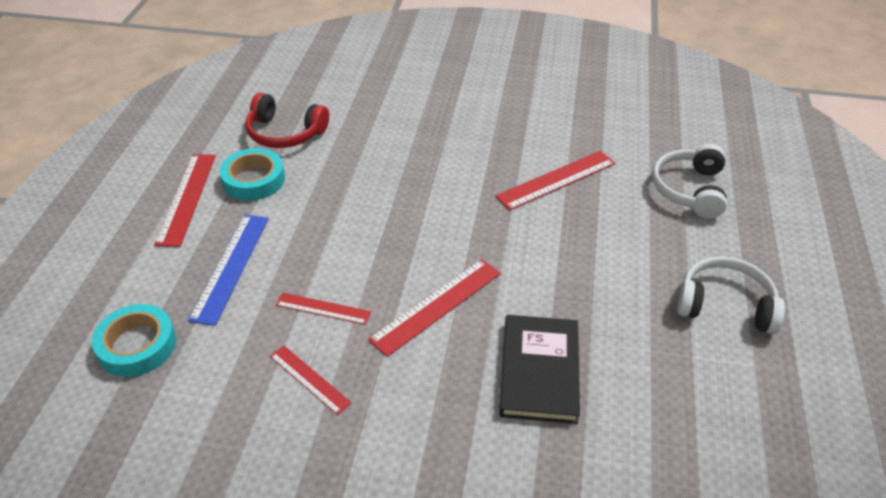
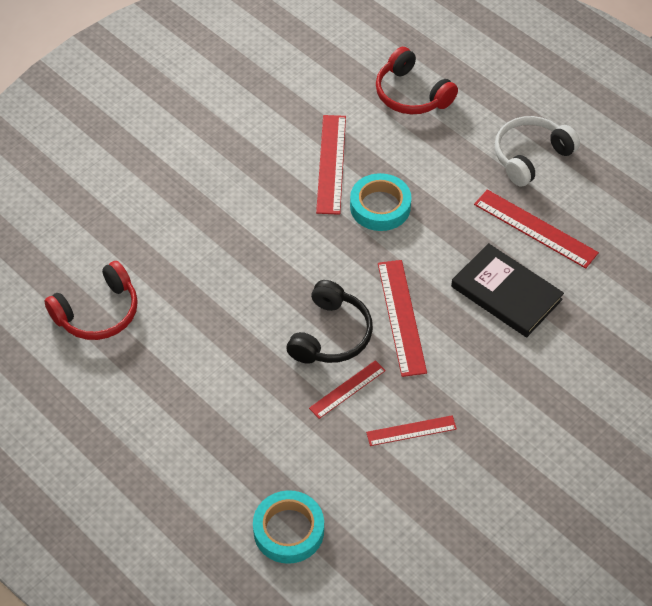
camera: 55 degrees left, 10 degrees up
(187, 198) = (128, 427): red ruler -> red ruler (535, 228)
(231, 267) = (249, 430): blue ruler -> none
(254, 180) = (146, 366): turquoise tape -> turquoise tape (380, 206)
(374, 268) = (330, 335): none -> black headphones
(689, 190) = (411, 94): white headphones -> red headphones

